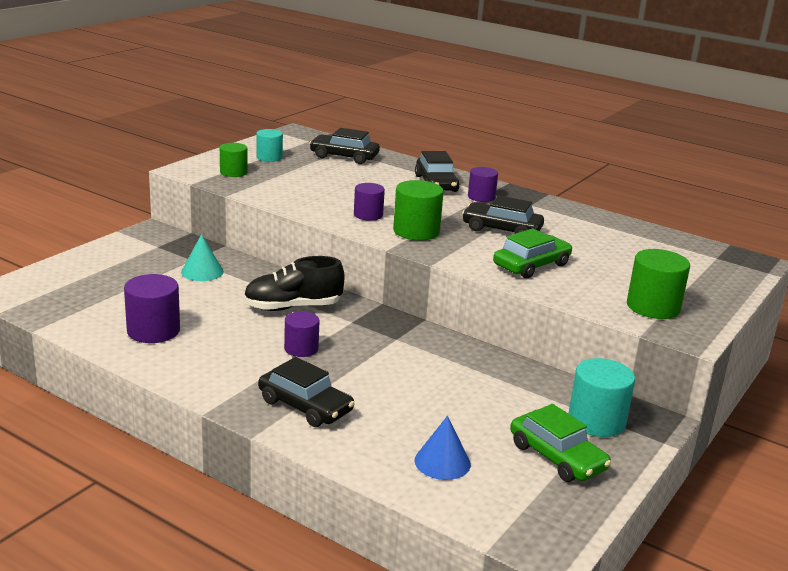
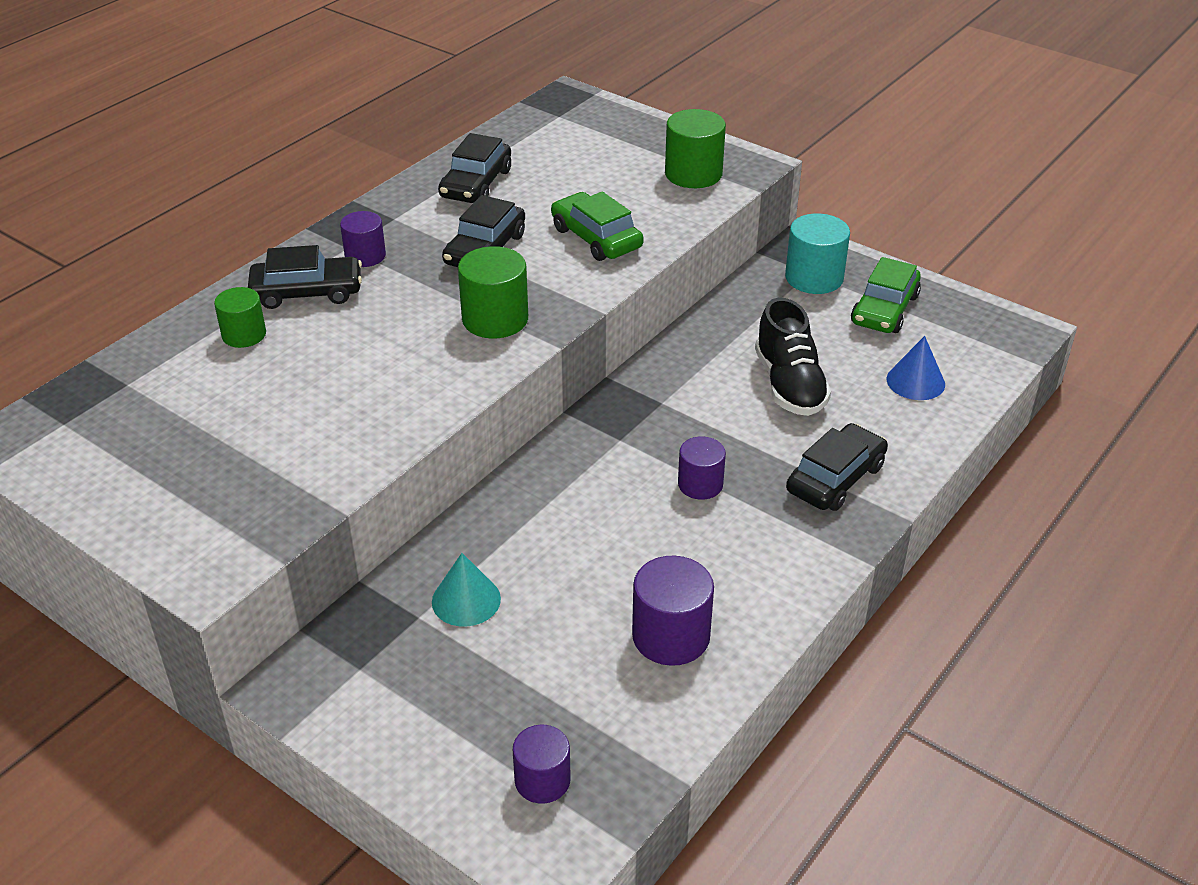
camera: 85 degrees left, 15 degrees up
(233, 172) = (229, 512): green cylinder -> green cylinder (244, 335)
(269, 157) = (152, 470): turquoise cylinder -> none
(292, 307) = (583, 495): black shoe -> black shoe (789, 385)
(344, 156) = (164, 381): black car -> black car (476, 184)
(368, 215) = (435, 360): purple cylinder -> purple cylinder (542, 780)
(557, 457) = (884, 309): green car -> green car turned 150 degrees clockwise

